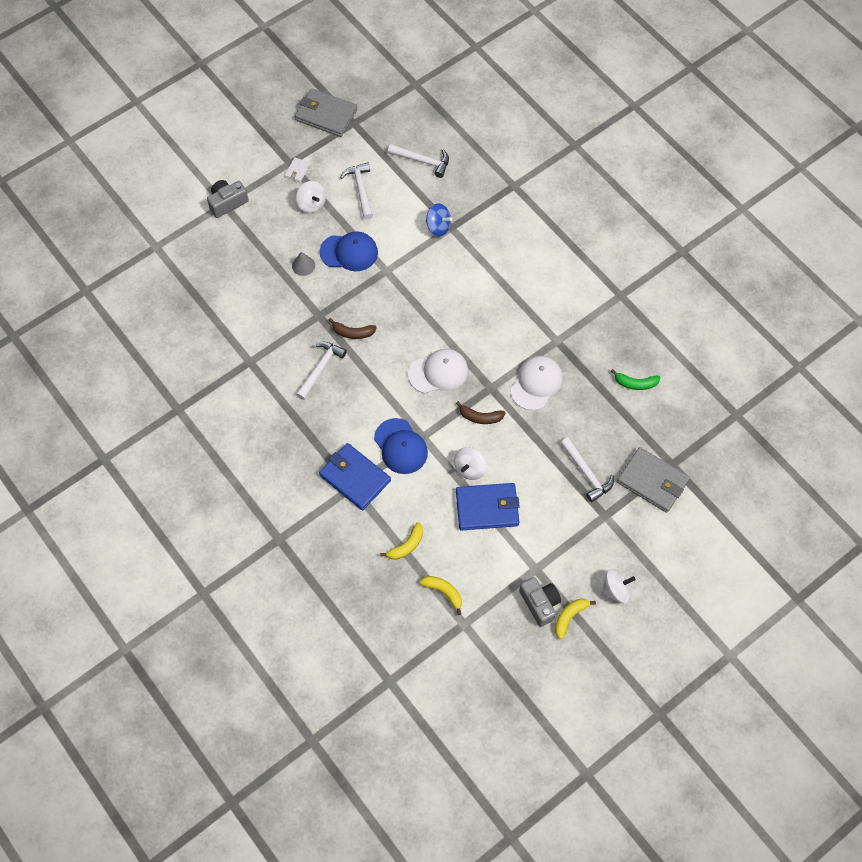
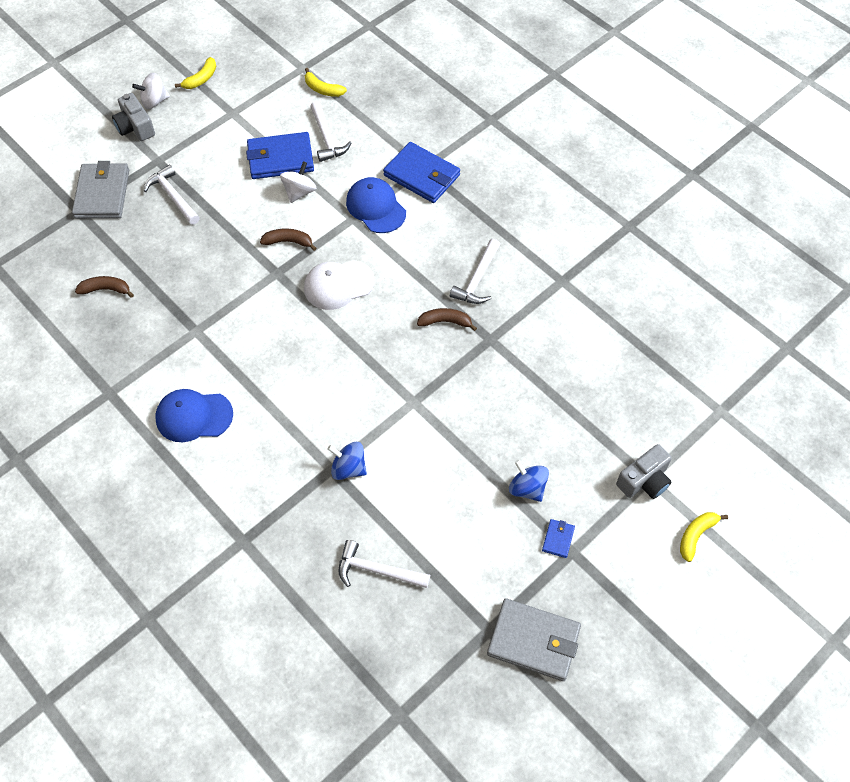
camera: 175 degrees right, 5 degrees down
(297, 171) = (558, 539): white wallet -> blue wallet
(303, 265) = (521, 400): grey cone -> none
(312, 204) = (527, 488): white spinning top -> blue spinning top
(349, 252) = (465, 422): blue cap -> blue cap (194, 416)
(360, 189) = (462, 516): white hammer -> white hammer (327, 138)
(406, 545) = (362, 122): yellow banana -> yellow banana (696, 535)
(536, 383) = (223, 281): white cap -> none
(540, 603) = (229, 87): grey camera -> grey camera (135, 127)
(635, 383) = (106, 289): green banana -> brown banana
(652, 481) = (102, 194): grey wallet -> grey wallet turned 60 degrees clockwise

